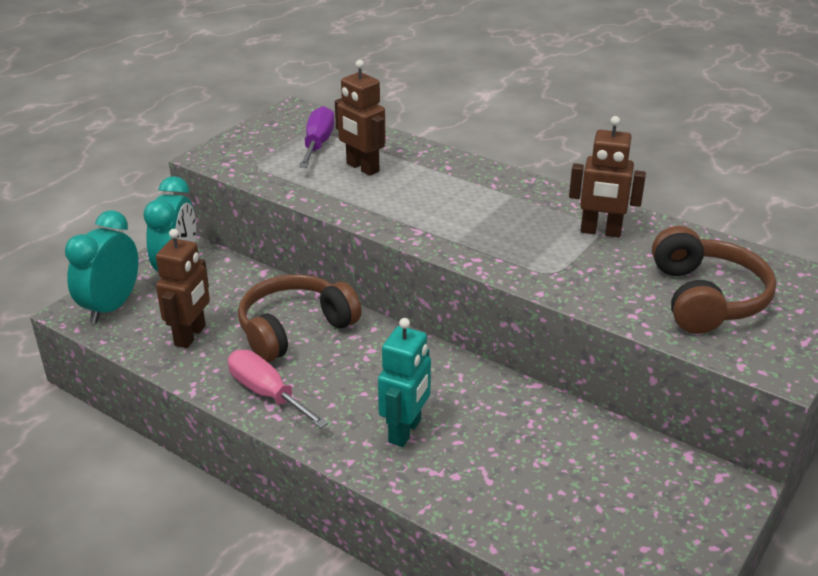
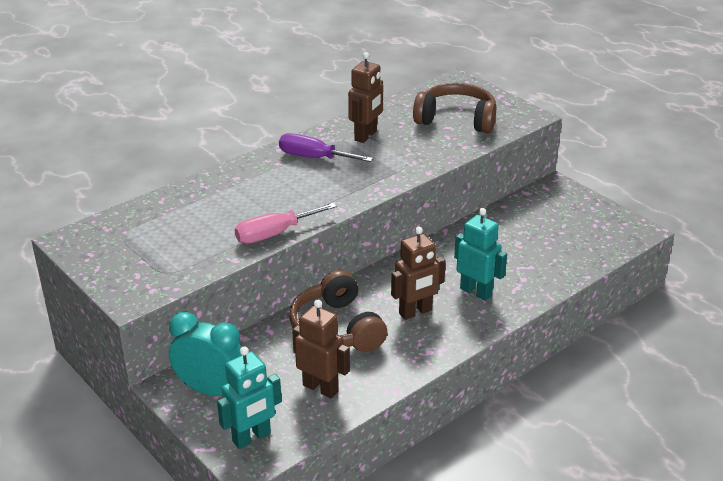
camera: 75 degrees left, 0 degrees up
(111, 307) = (252, 438): turquoise clock -> turquoise robot
(267, 393) = (414, 351): pink screwdriver -> pink screwdriver (274, 234)
(318, 144) = (151, 234): purple screwdriver -> purple screwdriver (314, 158)
(362, 168) = (212, 217): brown robot -> brown robot (415, 312)

